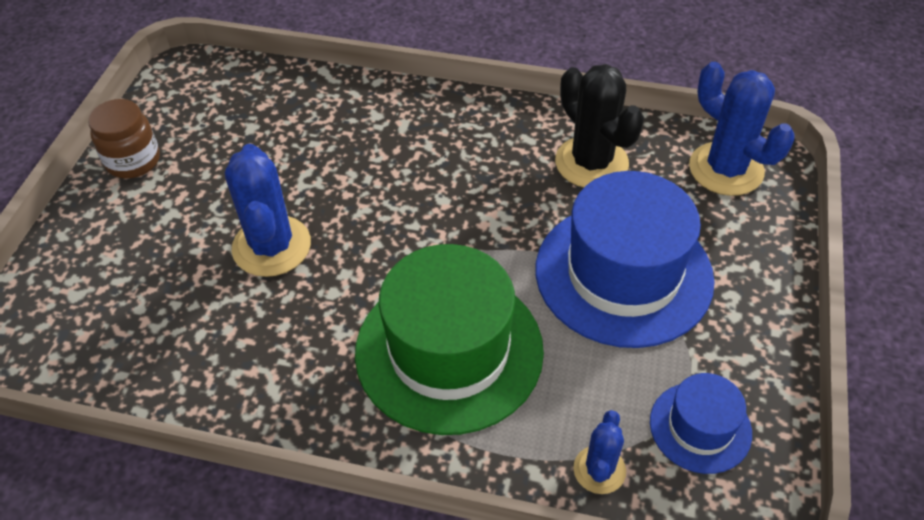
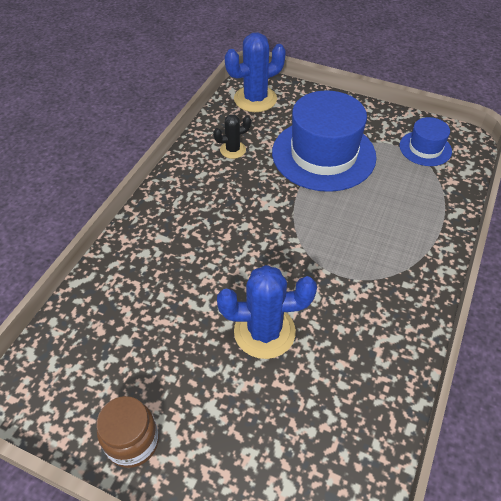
camera: 80 degrees left, 0 degrees up
(449, 350) = (370, 240): green hat -> none
(591, 163) = (233, 150): black cactus -> black cactus, size x0.55
(599, 470) = (450, 189): blue cactus -> none

